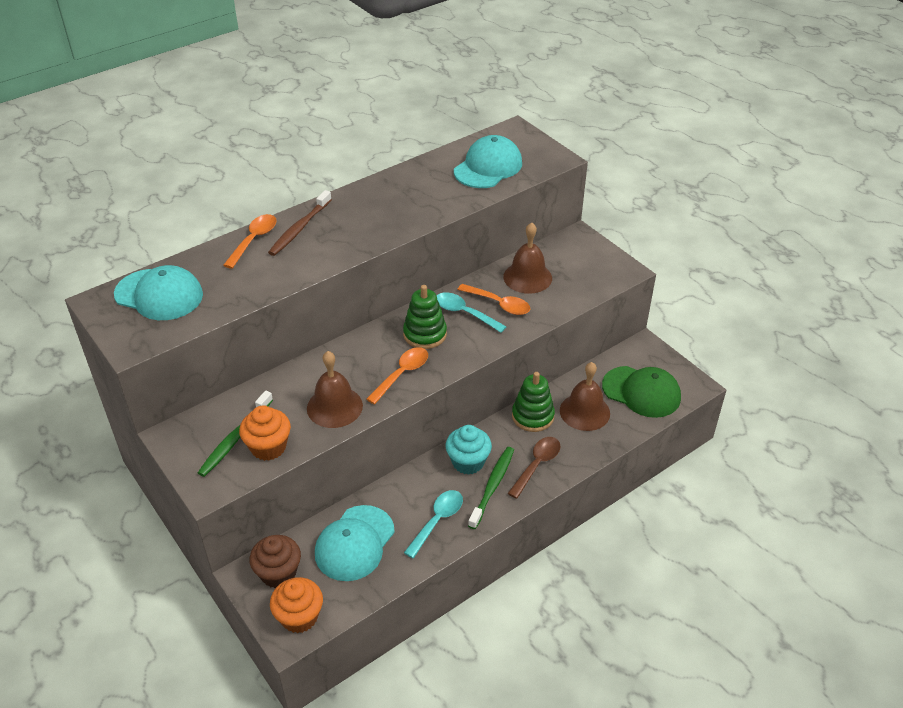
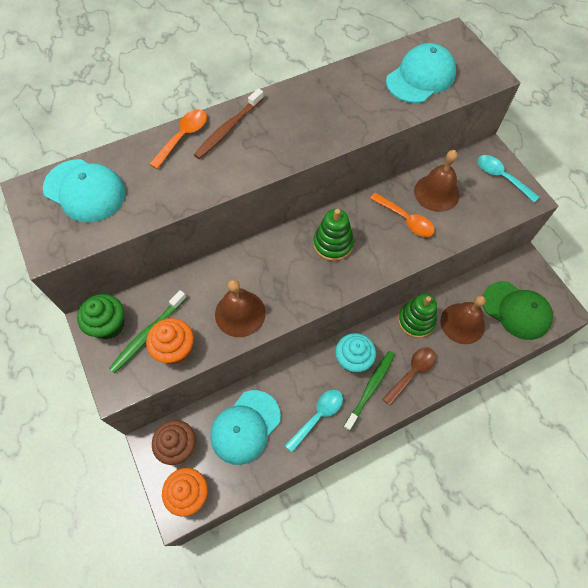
camera: 10 degrees right, 20 degrees up
(189, 436) = (109, 325): none -> green cupcake
(402, 374) = (306, 286): orange spoon -> none
(464, 313) = (372, 225): turquoise spoon -> turquoise spoon (501, 177)

